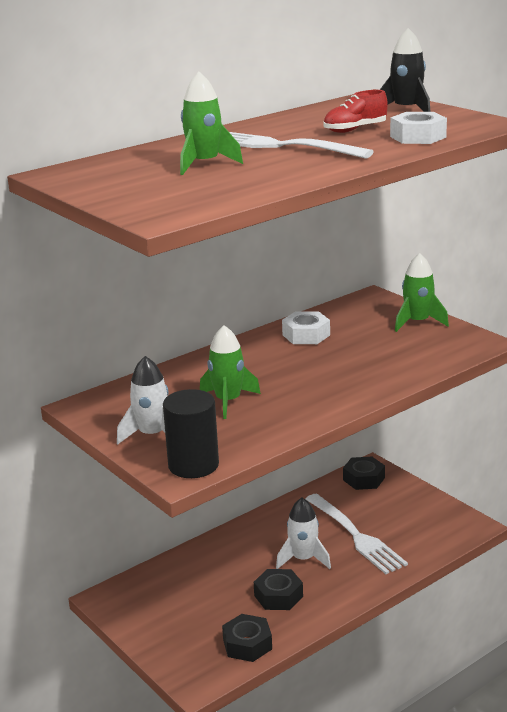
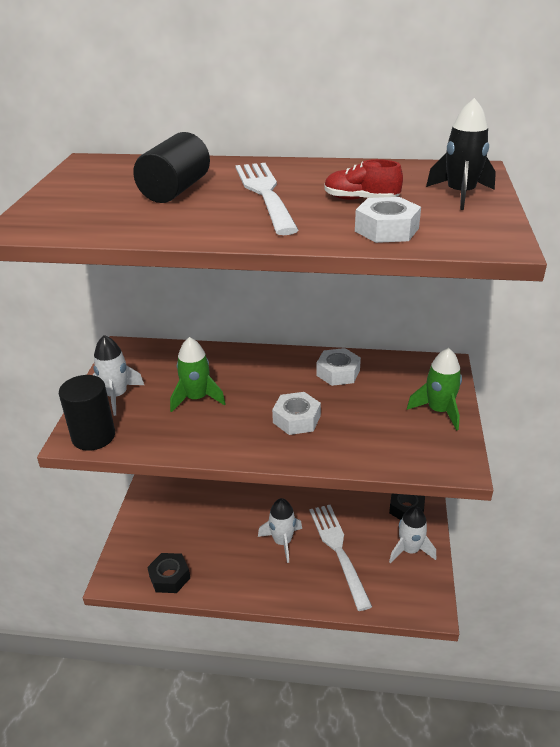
camera: 45 degrees right, 10 degrees up
(204, 164) = (175, 190): green rocket -> black cylinder
(278, 596) = (232, 557): black nut -> none
(333, 373) = (296, 419): none -> white nut
(356, 536) = (338, 550): white fork -> white fork turned 150 degrees clockwise
(406, 502) = (409, 550): none -> white rocket

